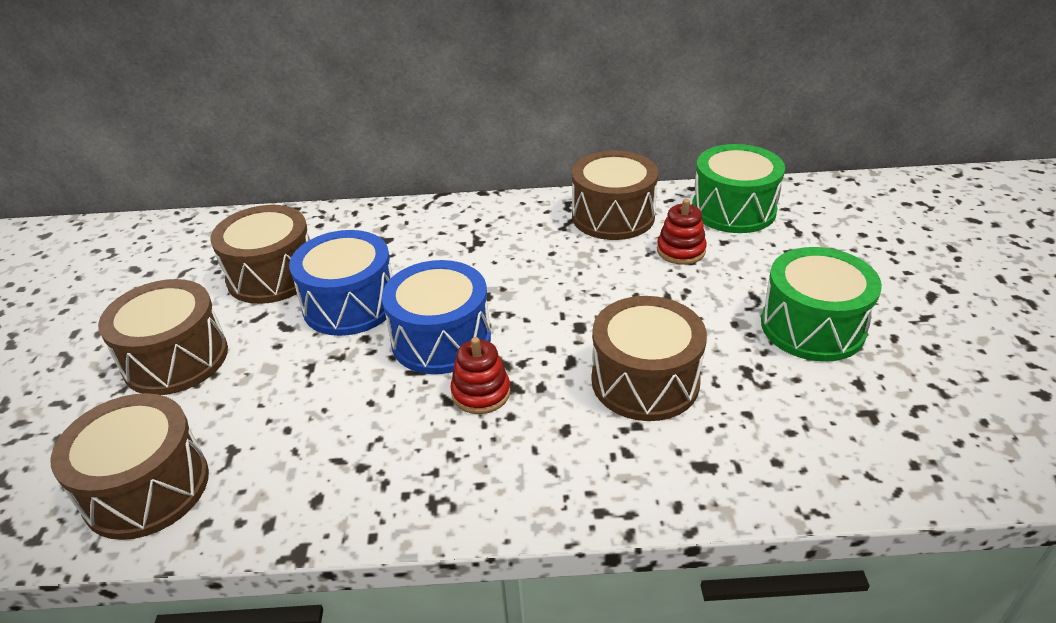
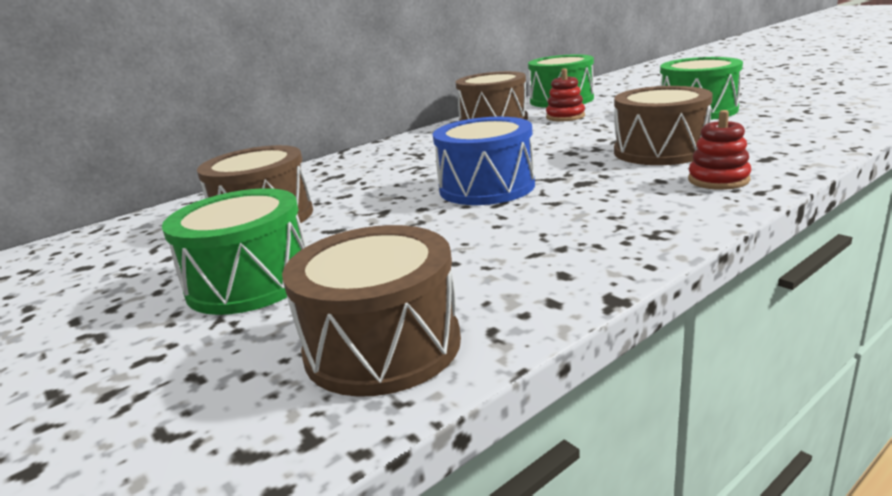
camera: 35 degrees left, 15 degrees down
(176, 359) = (250, 282): brown drum -> green drum
(350, 304) = (373, 203): blue drum -> none
(481, 393) = (570, 191): red stacking toy -> red stacking toy (718, 180)

